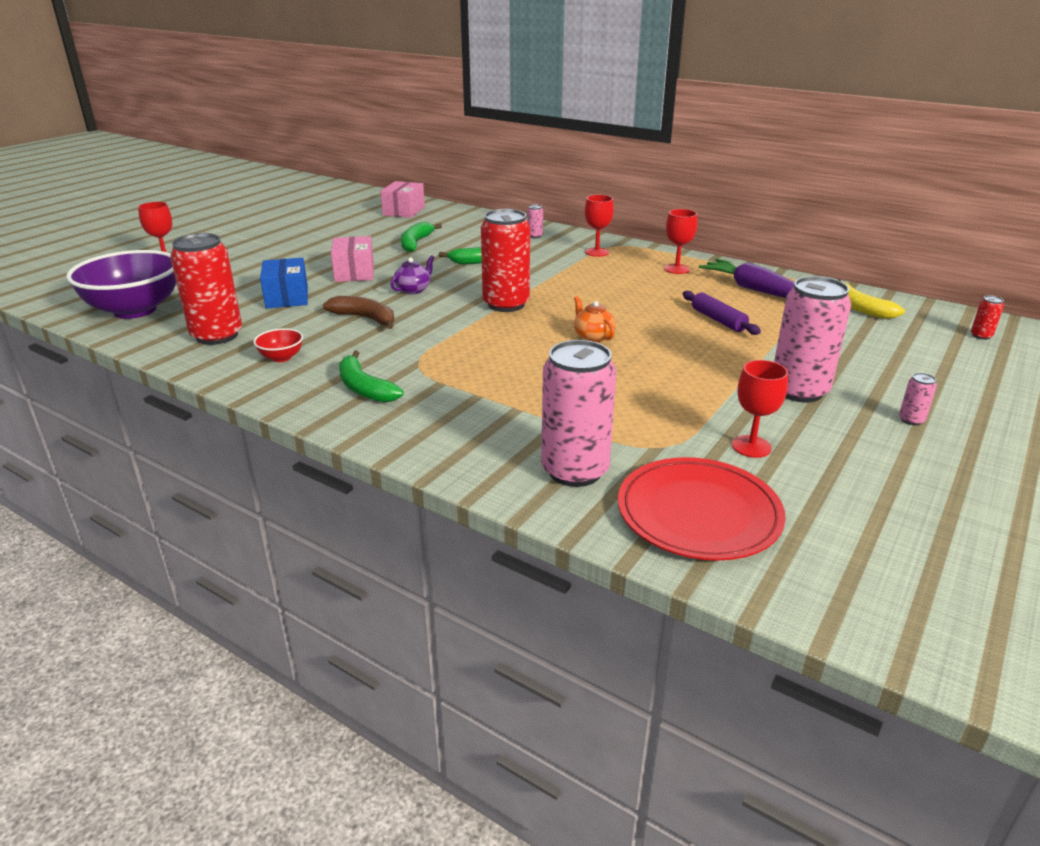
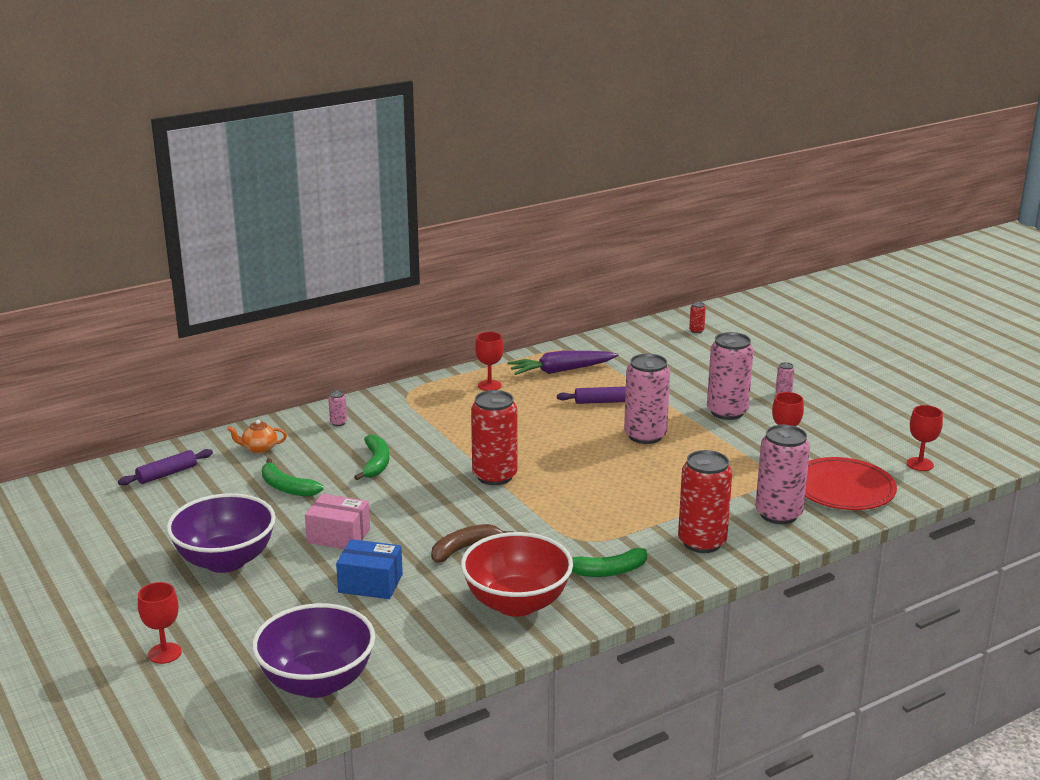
camera: 65 degrees left, 5 degrees down
(217, 336) = (436, 634): red can -> red can (702, 542)
(281, 357) = (516, 603): red bowl -> red bowl, size x2.38
(296, 249) = (225, 560): none -> purple bowl
(404, 211) = (167, 474): pink box -> purple rolling pin
(413, 290) = (418, 512): purple teapot -> none
(593, 336) = (590, 456): orange teapot -> orange teapot (259, 449)
(597, 252) = (414, 406): red goblet -> red goblet (920, 464)
(673, 355) = (645, 436): none -> pink can
(859, 308) = (624, 348): yellow banana -> none

